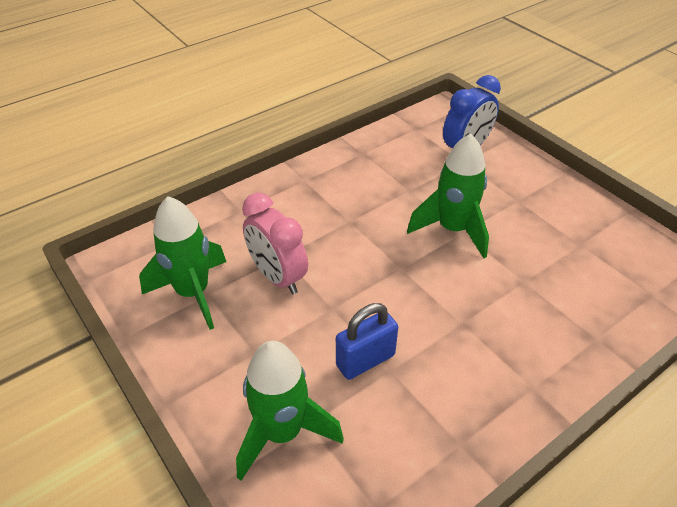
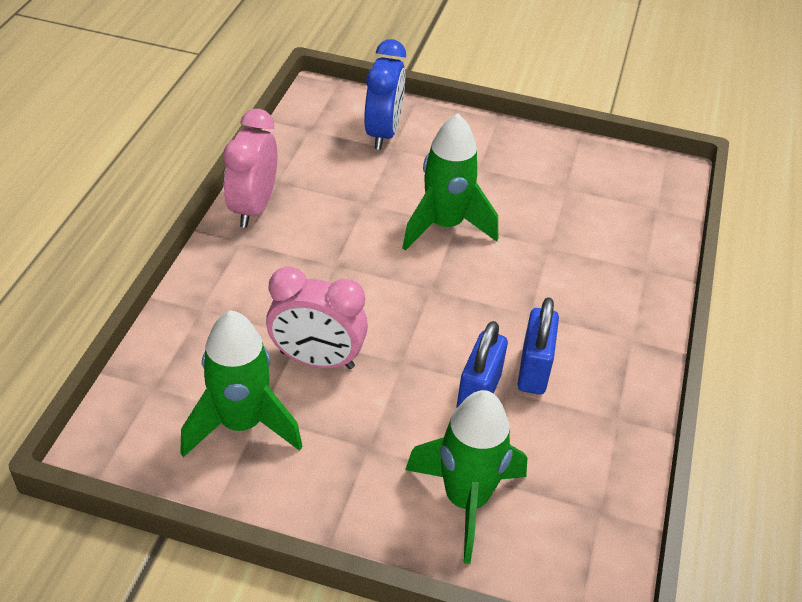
camera: 40 degrees left, 0 degrees up
(331, 163) = (253, 208): none -> pink clock
(424, 366) = (533, 370): none -> blue padlock

